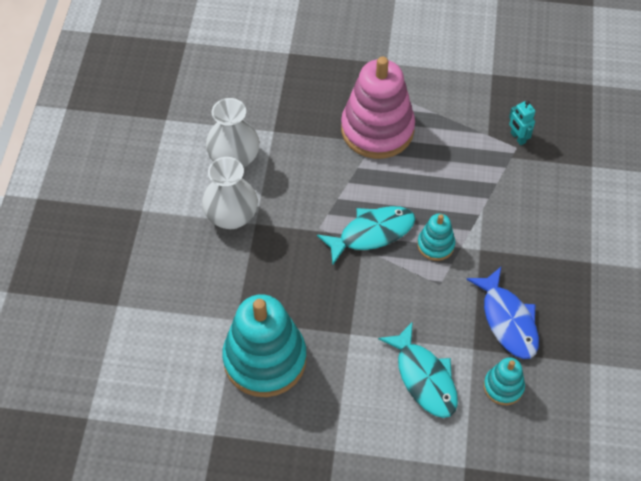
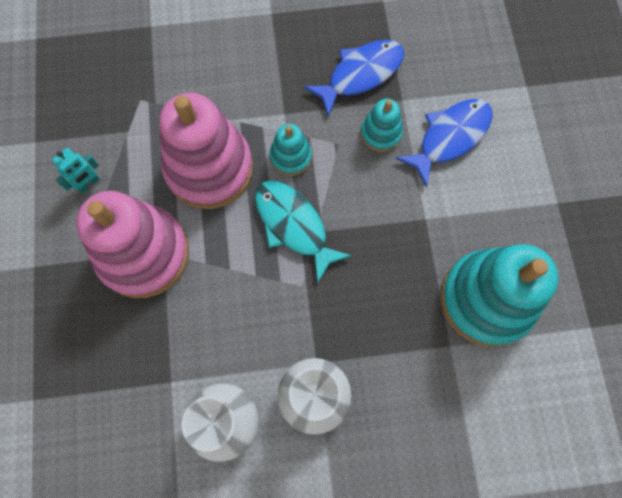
camera: 105 degrees left, 15 degrees up
(424, 378) = (450, 137): turquoise fish -> blue fish
(439, 184) = (209, 168): none -> pink stacking toy
(503, 387) = (434, 67): turquoise stacking toy -> turquoise stacking toy (381, 133)
(517, 138) = (126, 100): turquoise robot -> turquoise robot (89, 184)

